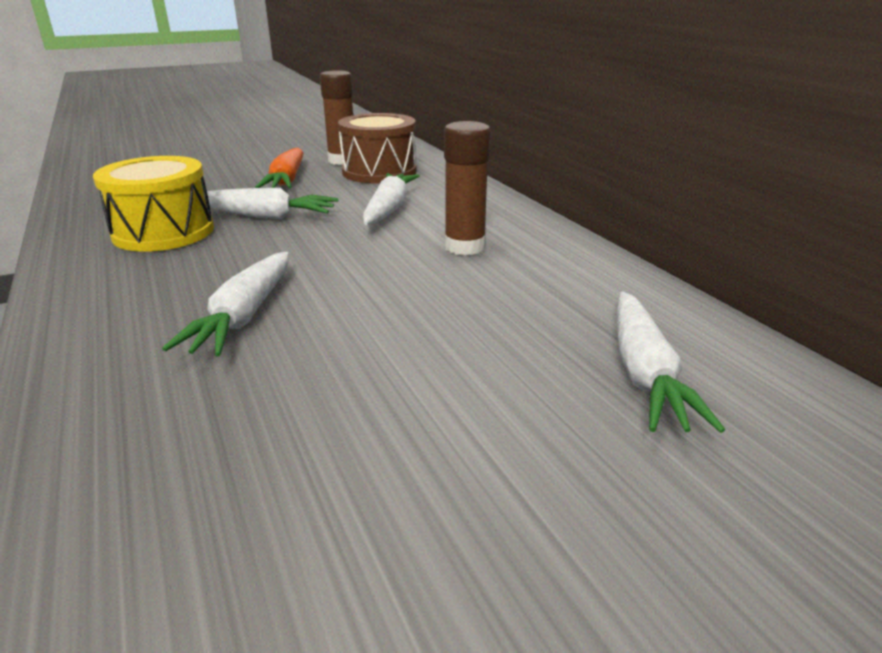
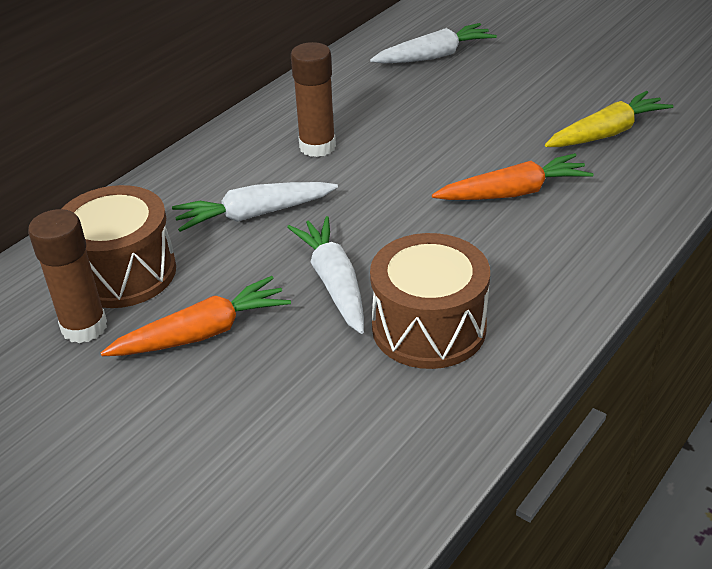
camera: 115 degrees left, 10 degrees up
(164, 232) = (429, 328): yellow drum -> brown drum
(244, 316) = (513, 193): white carrot -> orange carrot
(247, 445) = (606, 133): none -> yellow carrot

